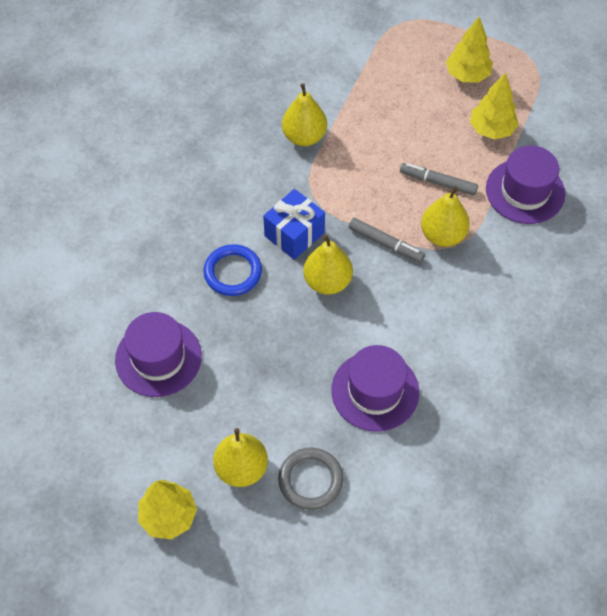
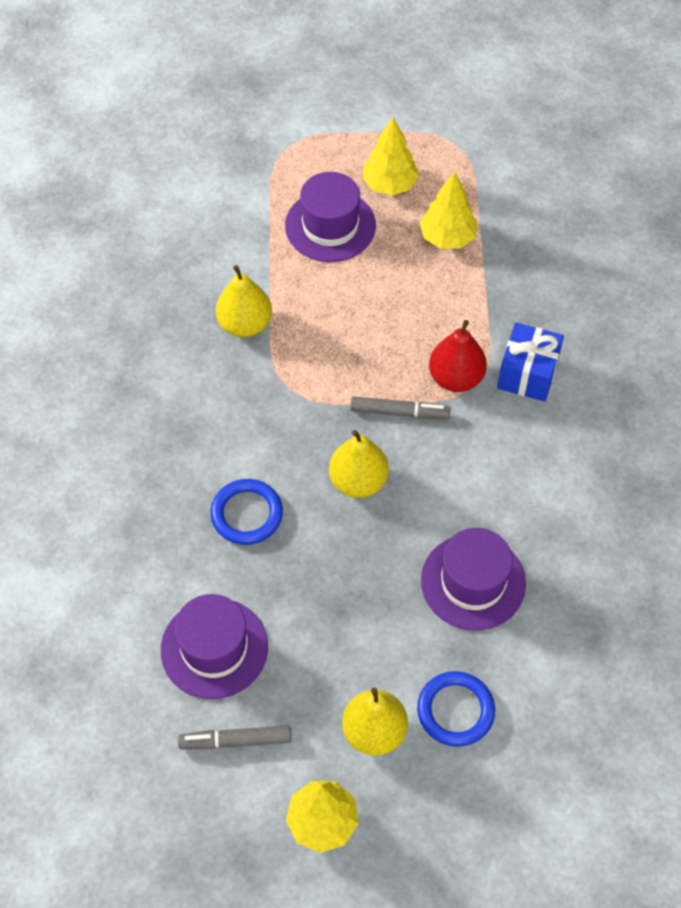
camera: 25 degrees left, 0 degrees up
(294, 234) = (293, 442): blue gift -> blue gift (527, 374)
(310, 480) = (455, 710): grey ring -> blue ring
(438, 182) = (420, 320): grey marker -> grey marker (235, 740)
(442, 235) = (456, 378): yellow pear -> red pear
(525, 191) = (518, 294): purple hat -> purple hat (330, 226)

